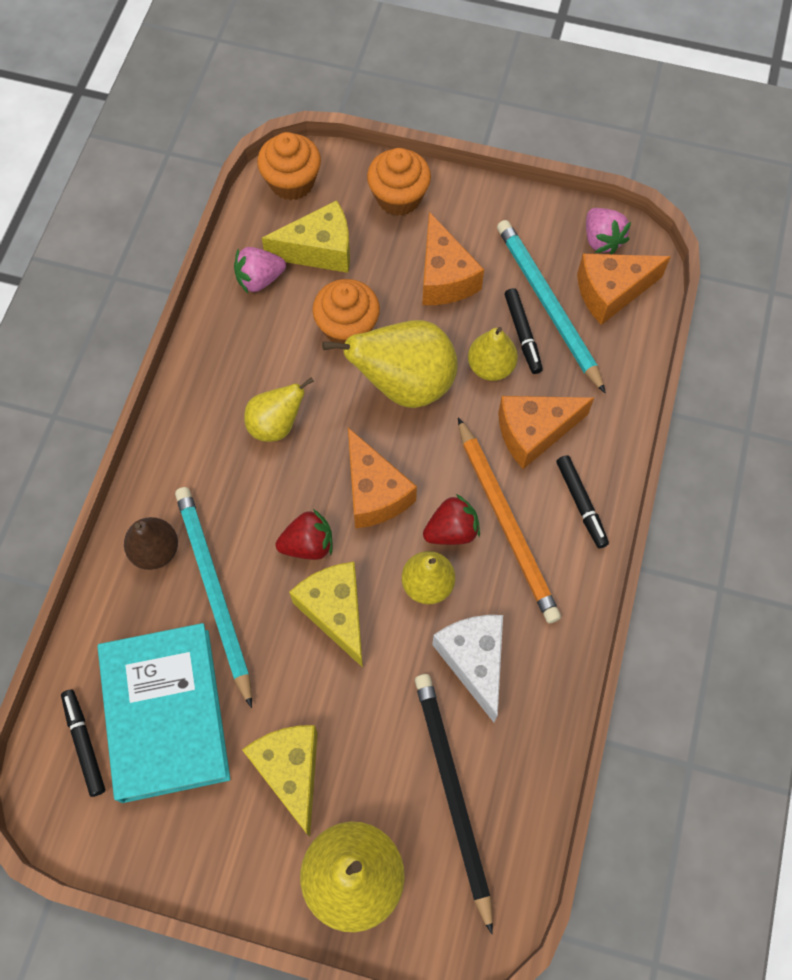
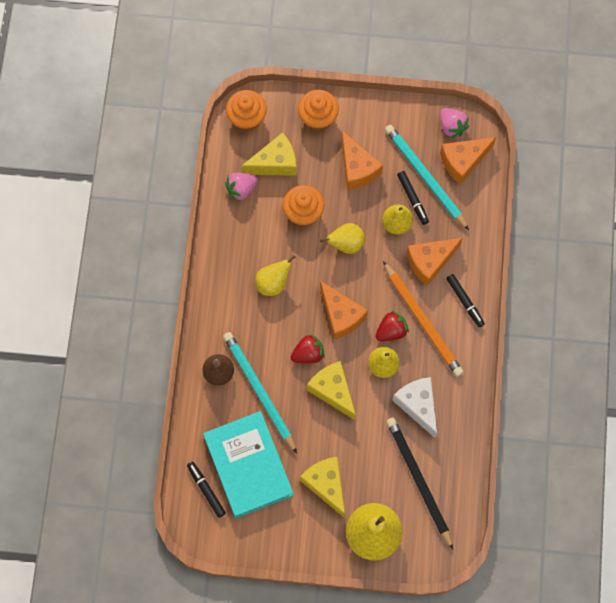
camera: 10 degrees left, 5 degrees up
(405, 384) = (346, 244): yellow pear -> yellow pear, size x0.58

